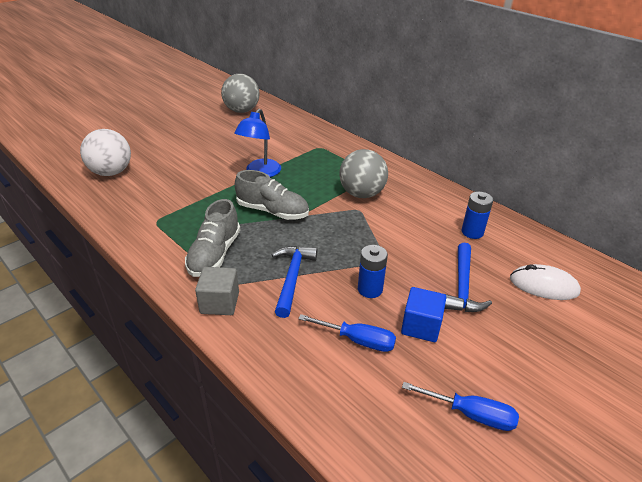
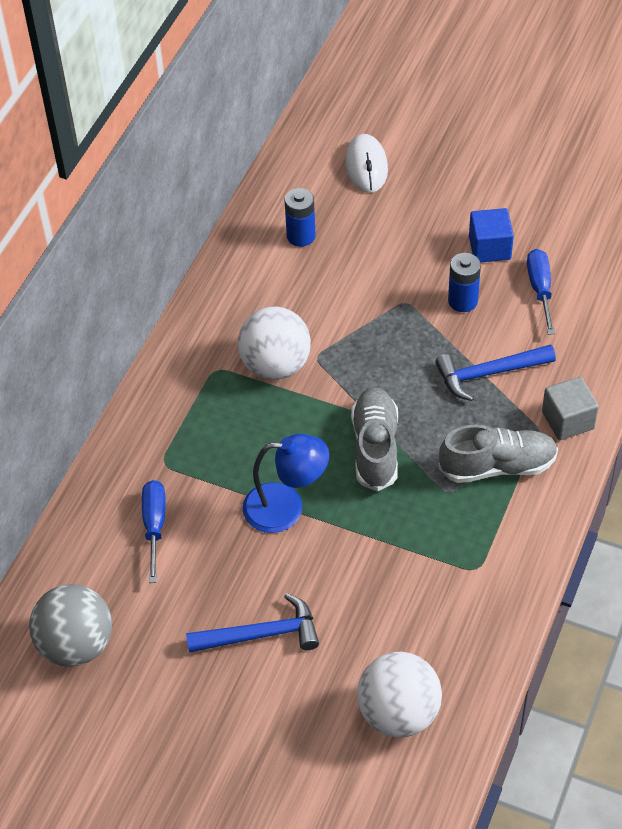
camera: 110 degrees left, 15 degrees up
(361, 194) = (275, 365): grey ball -> white ball
(462, 286) = (408, 228): blue hammer -> blue hammer (261, 634)
(470, 414) = (568, 196): blue screwdriver -> blue screwdriver (154, 526)

